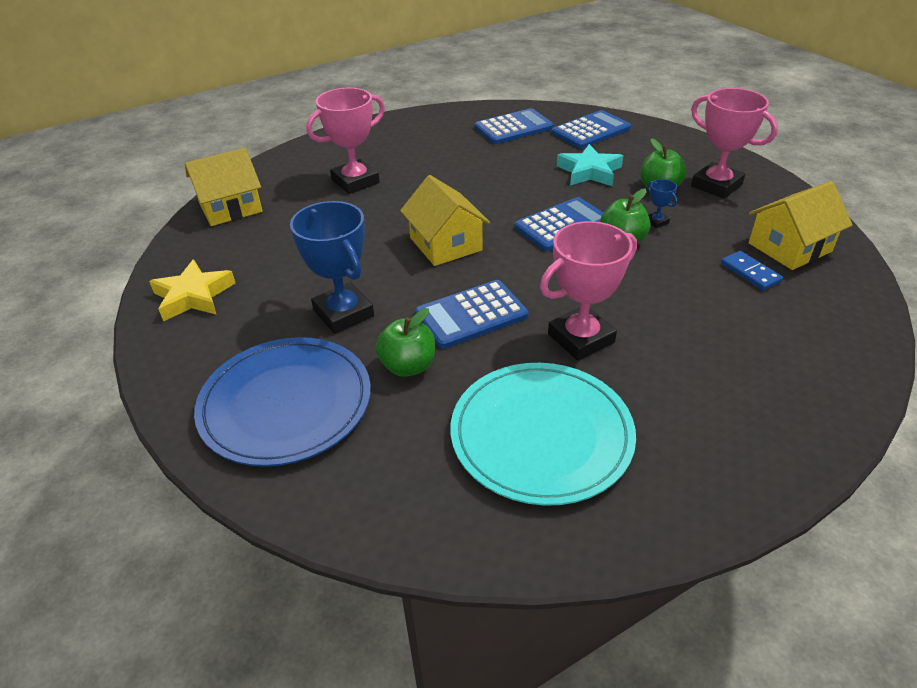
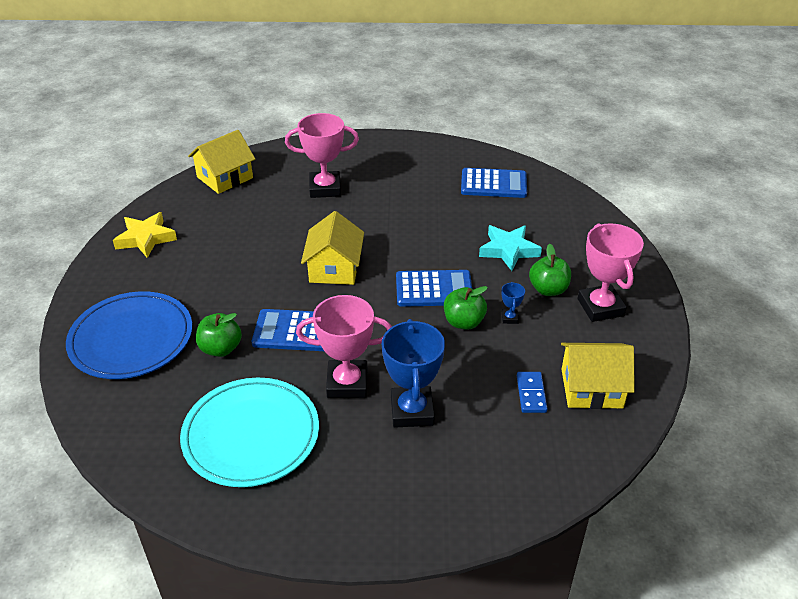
camera: 30 degrees right, 0 degrees up
(230, 207) = (225, 177): yellow house -> yellow house turned 45 degrees counterclockwise
(343, 313) = (219, 292): blue trophy -> blue trophy (412, 411)
(591, 131) = (555, 211): blue calculator -> none

